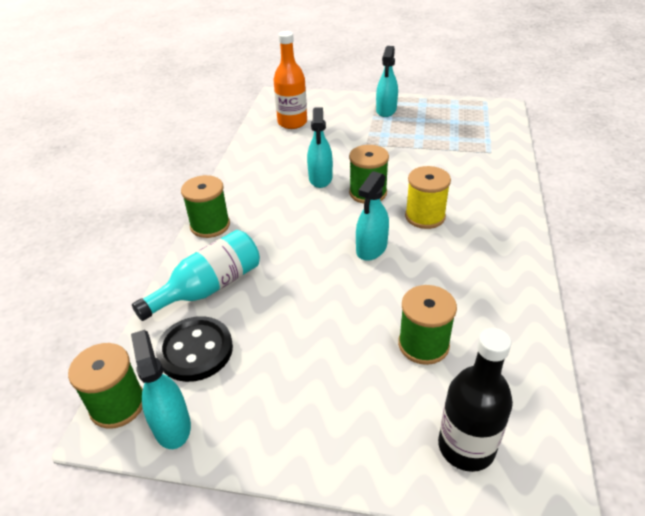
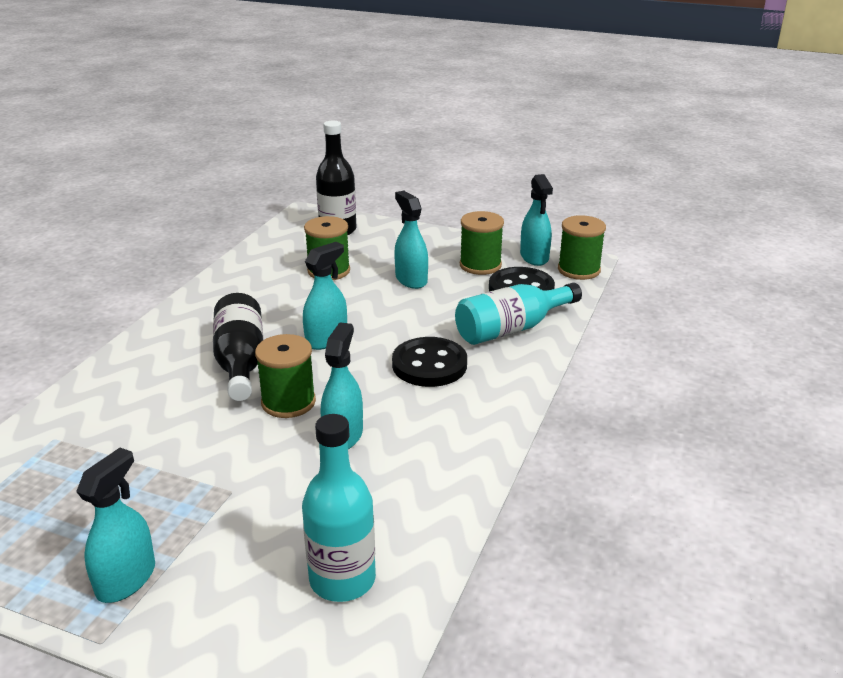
camera: 170 degrees left, 10 degrees down
(210, 225) = (514, 391): green spool -> green spool (480, 265)
(277, 237) = (429, 365): none -> black button
(292, 122) = (342, 579): orange bottle -> turquoise bottle
(323, 345) = (411, 279): none -> turquoise spray bottle
(425, 216) = (240, 362): yellow spool -> black bottle

